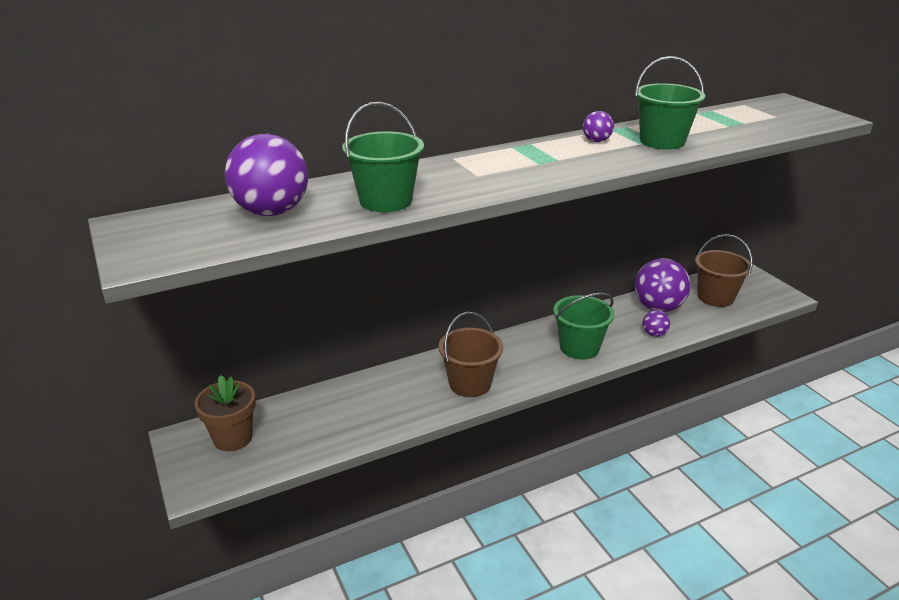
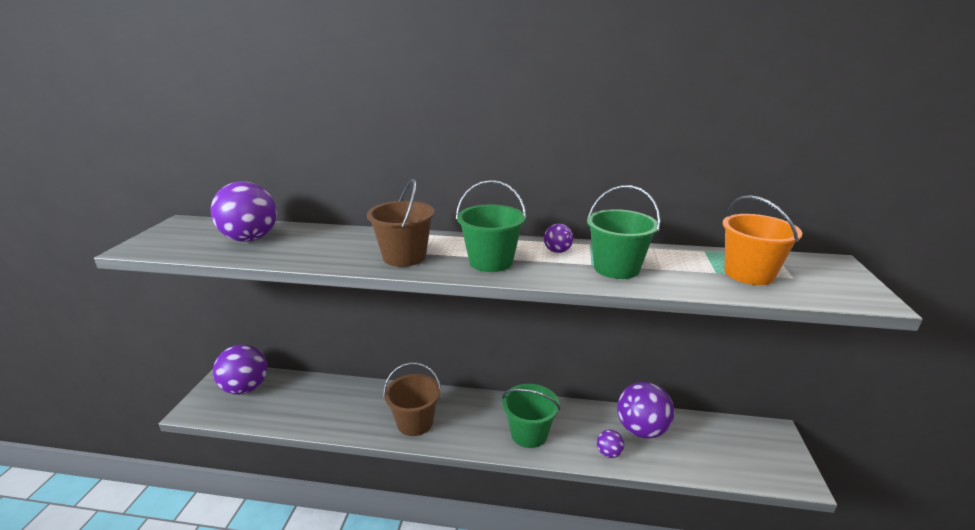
camera: 35 degrees right, 5 degrees down
(233, 438) = (245, 388): brown flower pot -> purple ball
(386, 201) = (320, 252): green bucket -> green bucket (491, 262)
(715, 297) = (713, 445): brown bucket -> brown bucket (404, 257)
(749, 121) = (749, 274): none -> orange bucket

